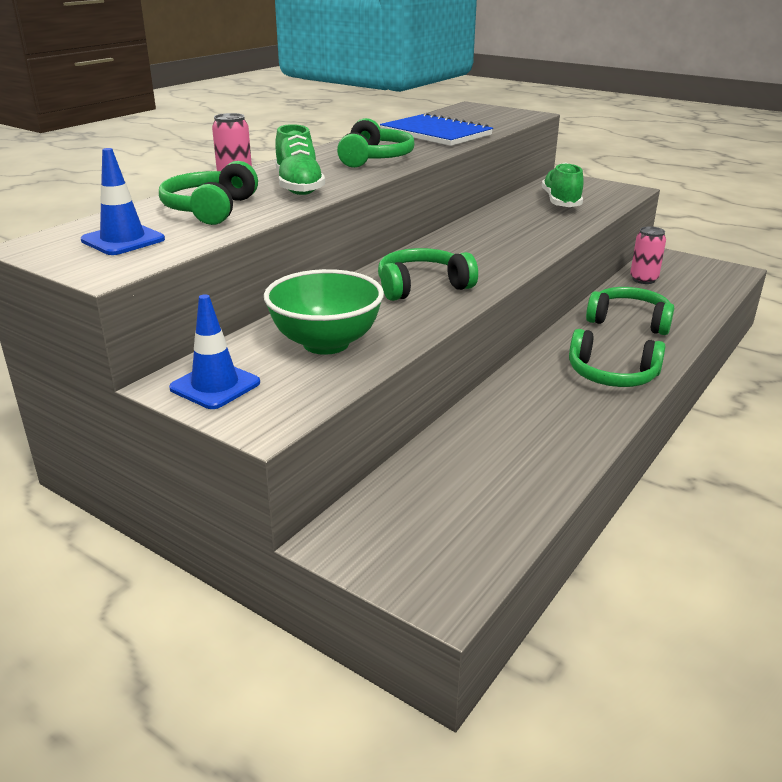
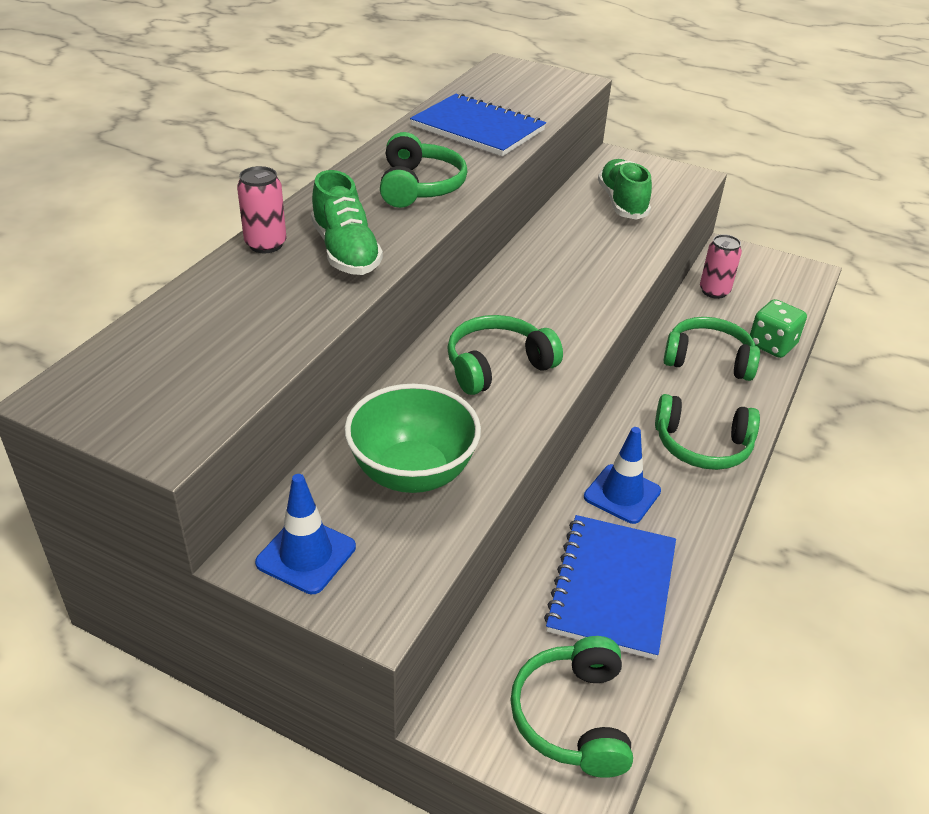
camera: 10 degrees left, 10 degrees up
(123, 240) = (168, 377): blue traffic cone -> blue traffic cone (622, 494)
(210, 209) = (253, 306): green headphones -> green headphones (572, 717)
(504, 463) = (612, 587): none -> blue notebook
(691, 314) = (772, 345): none -> green dice

